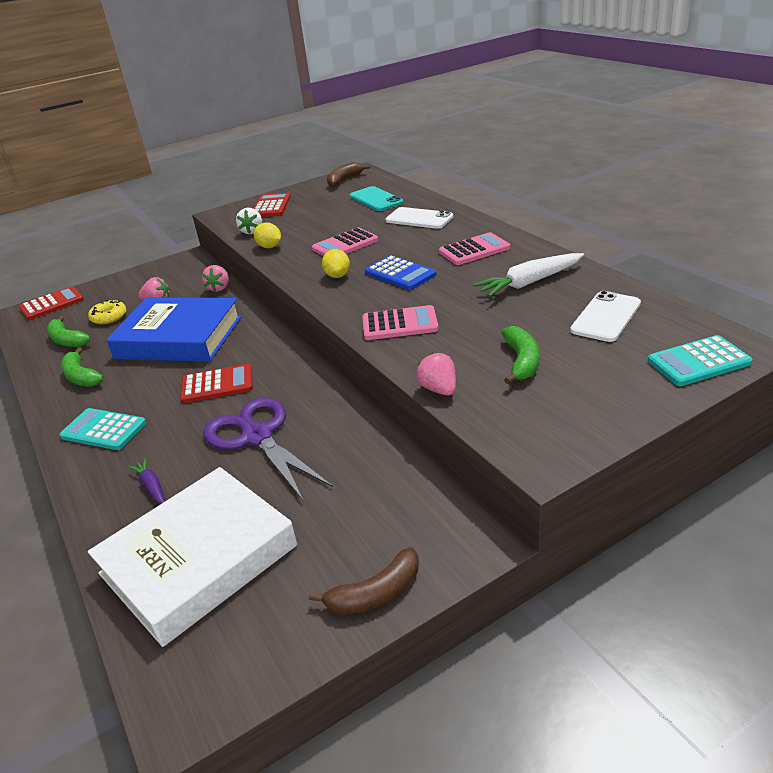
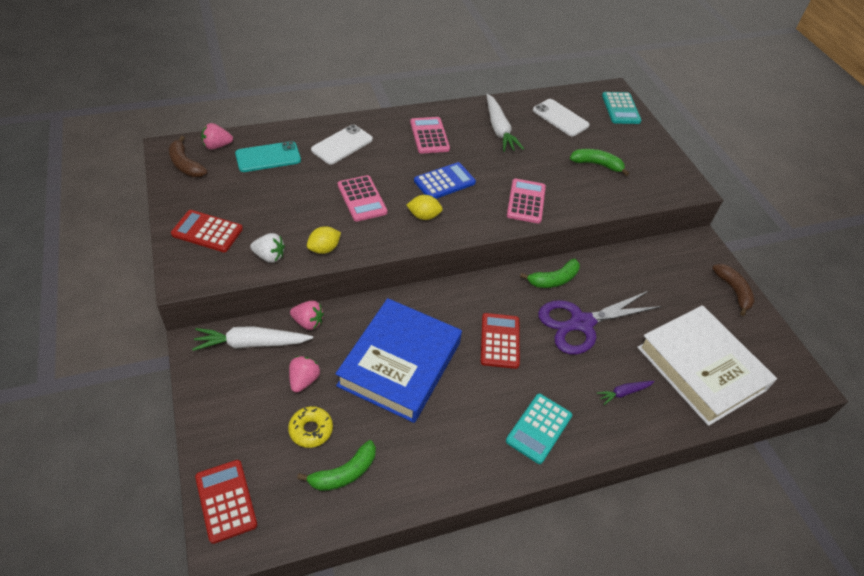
camera: 85 degrees left, 15 degrees up
(81, 376) = (436, 453): green banana -> green banana (553, 279)
(192, 274) = (252, 343): none -> white carrot
(439, 389) = (615, 205): pink strawberry -> pink strawberry (217, 146)

